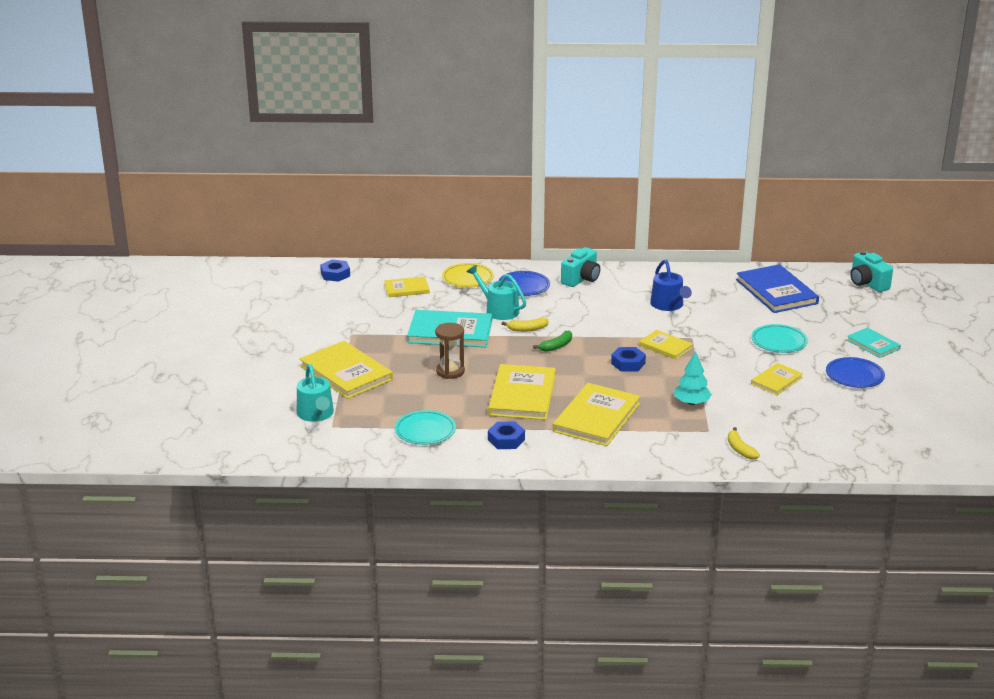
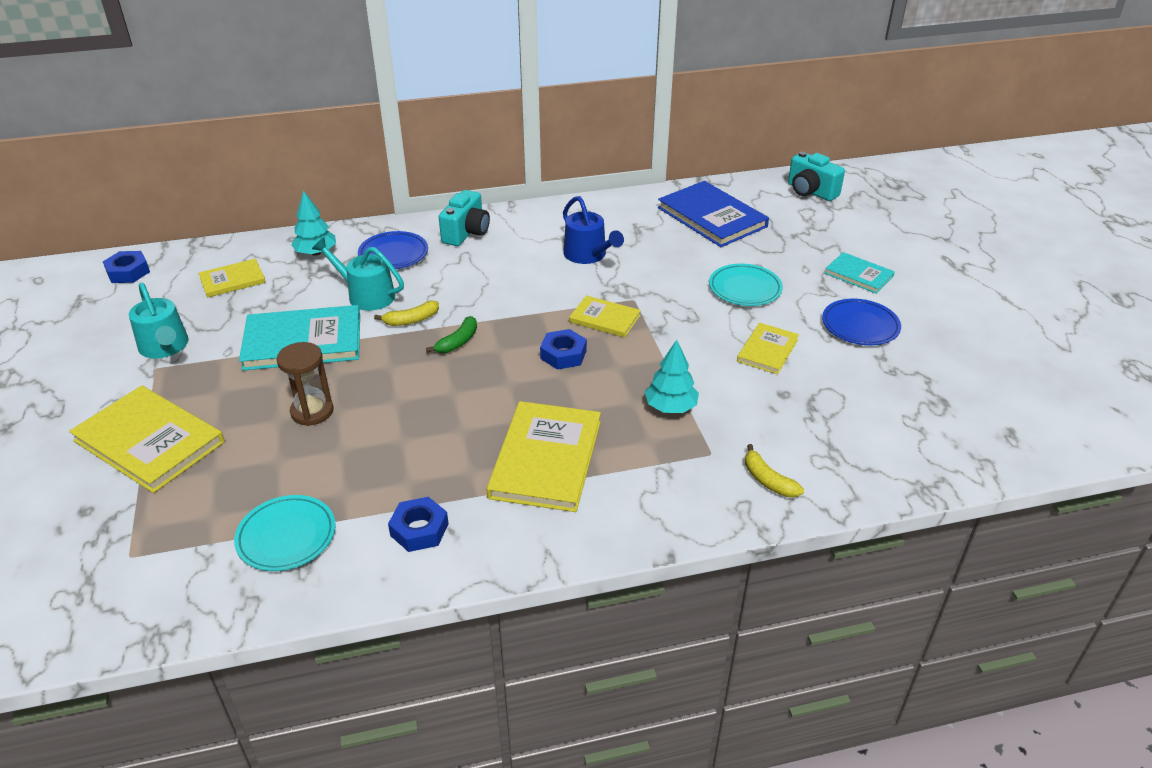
camera: 15 degrees left, 10 degrees up
(316, 414) = (101, 535): turquoise watering can -> turquoise watering can (165, 347)
(468, 278) = (316, 253): yellow plate -> turquoise tree
(522, 395) = (427, 437): yellow book -> none

